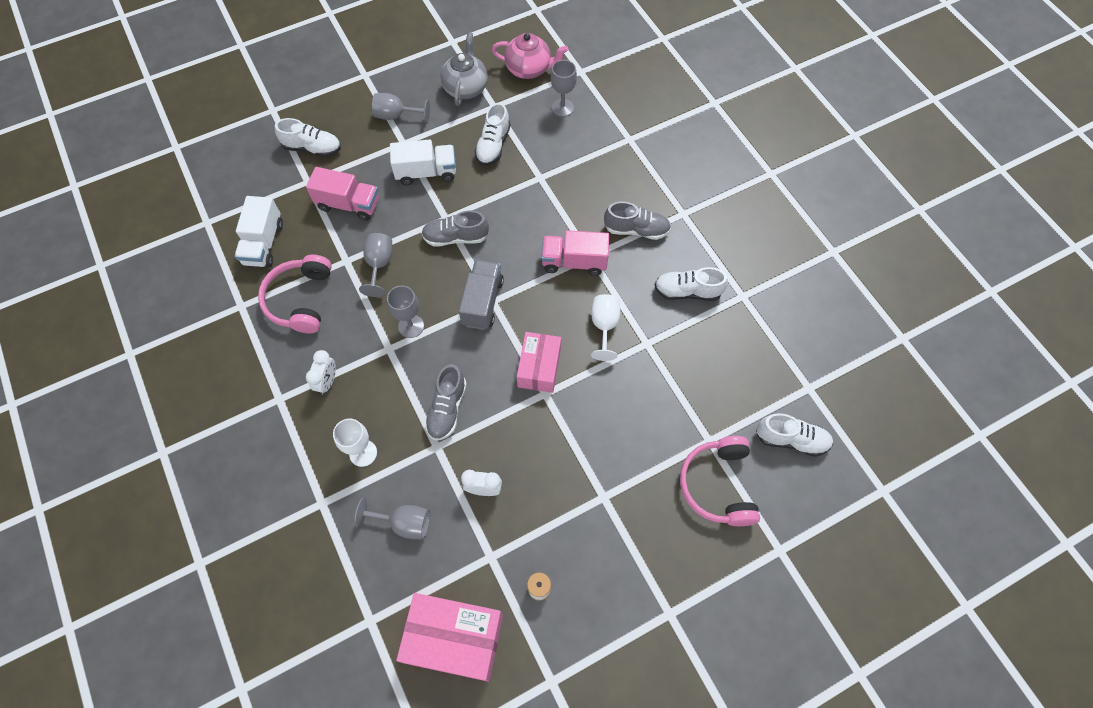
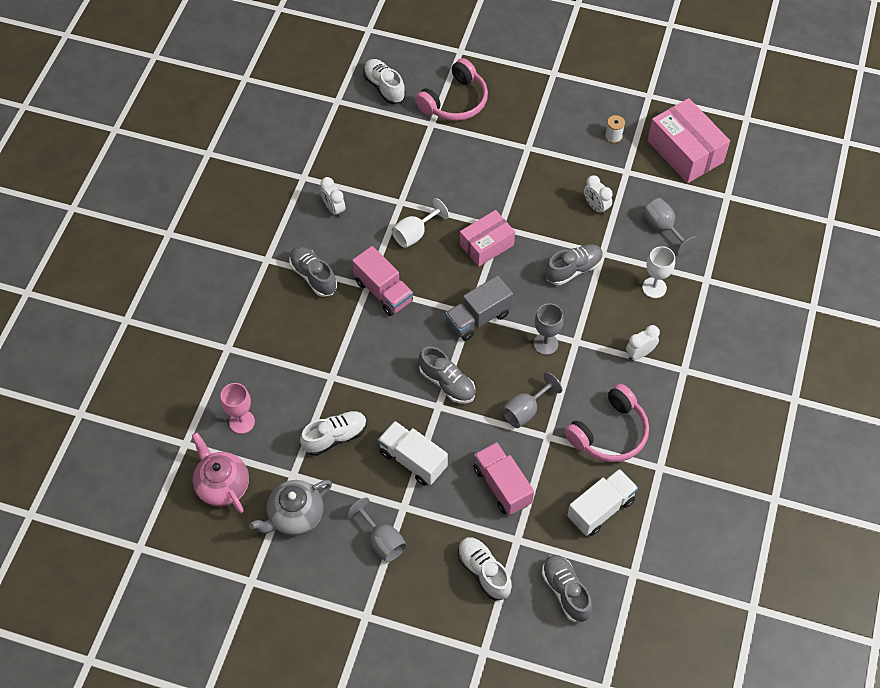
camera: 135 degrees left, 5 degrees down
(246, 177) = (566, 591): none -> grey shoe
(562, 107) = (242, 422): grey goblet -> pink goblet
(687, 291) = (334, 209): white shoe -> white clock

